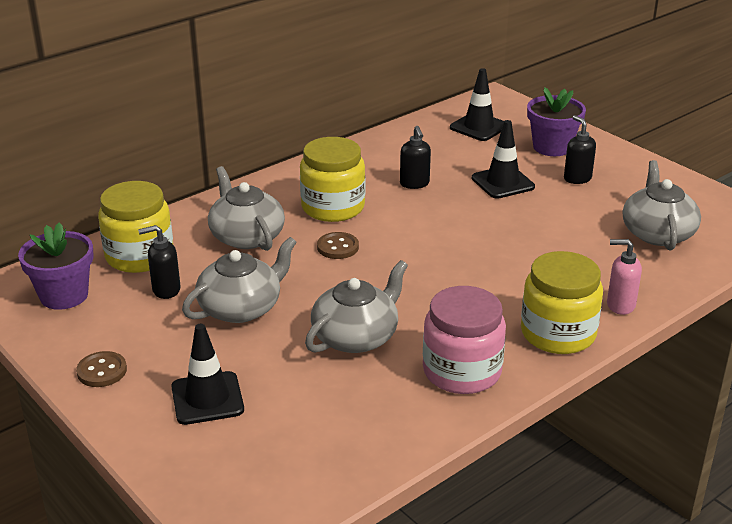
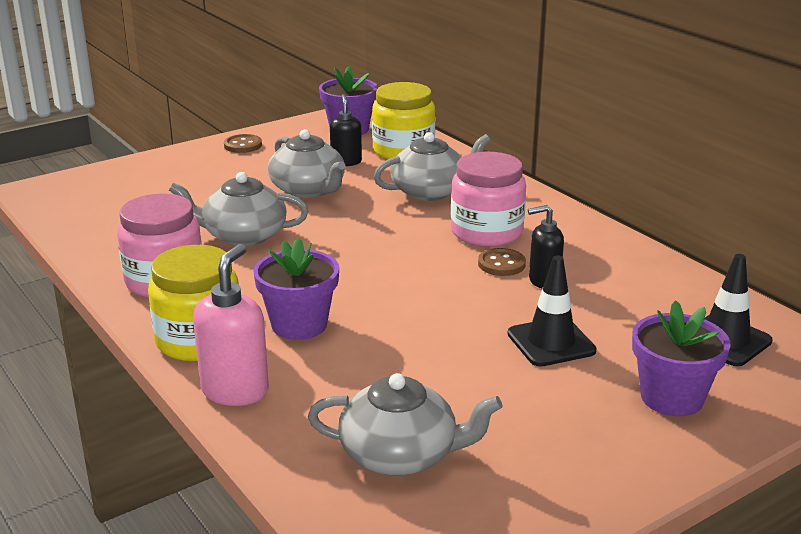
camera: 95 degrees right, 5 degrees down
(207, 398) = (189, 179): black traffic cone -> none
(333, 207) = (486, 232): yellow jar -> pink jar
(337, 247) = (402, 232): brown button -> brown button (501, 264)
(356, 337) = (243, 235): grey teapot -> grey teapot turned 135 degrees clockwise
(515, 286) = (299, 325): none -> purple flower pot
(577, 178) = (568, 406): black soap dispenser -> none
(620, 305) = (235, 391): pink soap dispenser -> pink soap dispenser, size x1.52

